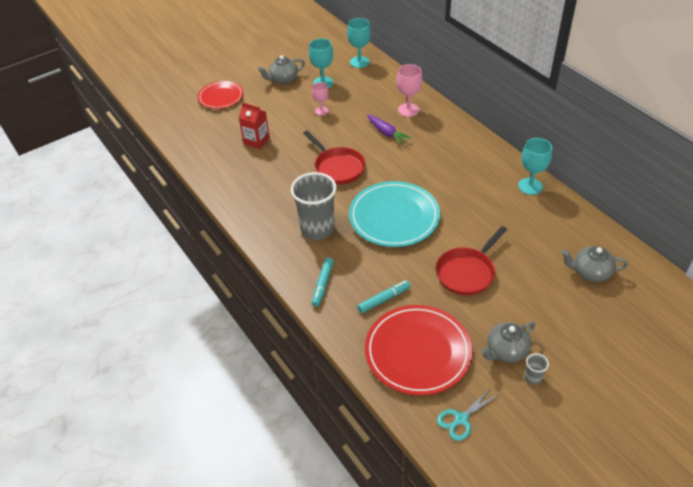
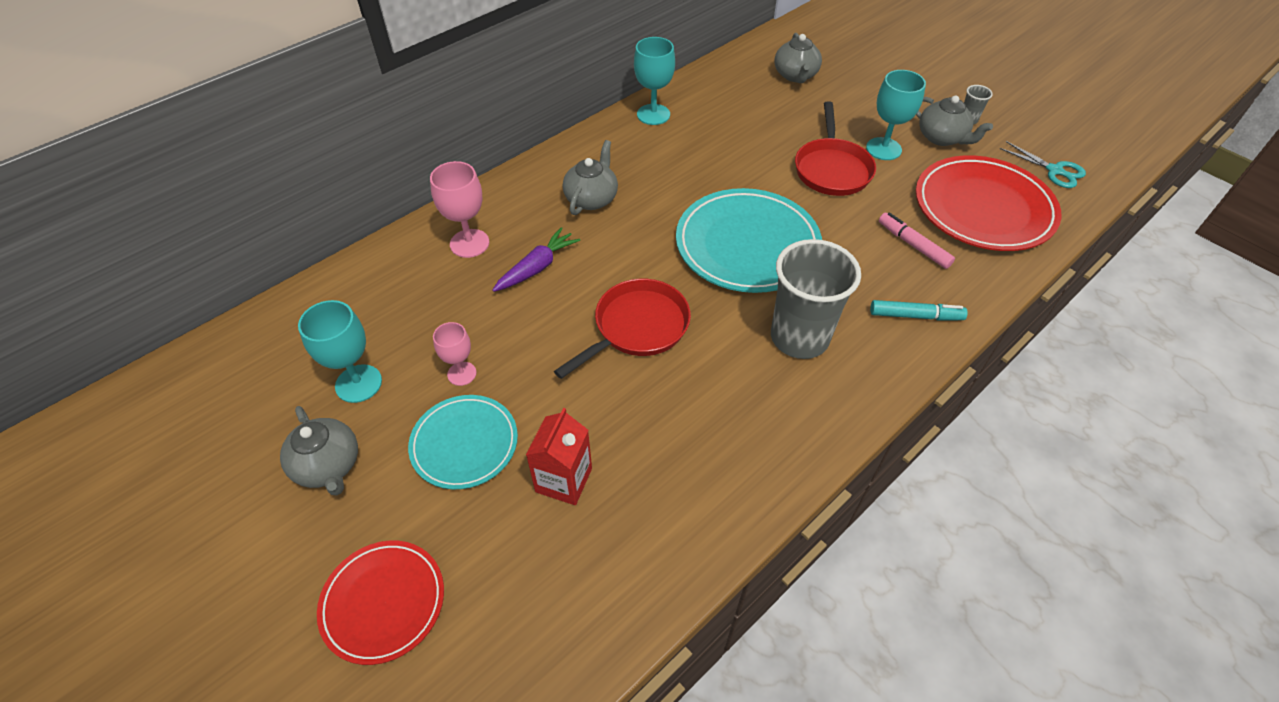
camera: 100 degrees left, 5 degrees up
(283, 113) = (464, 444): none -> turquoise plate
(359, 62) = (292, 327): turquoise goblet -> turquoise goblet (883, 149)
(383, 299) = (913, 245): turquoise marker -> pink marker
(442, 154) = (592, 198): none -> grey teapot
(467, 272) = (832, 169): red pan -> red pan turned 60 degrees clockwise

